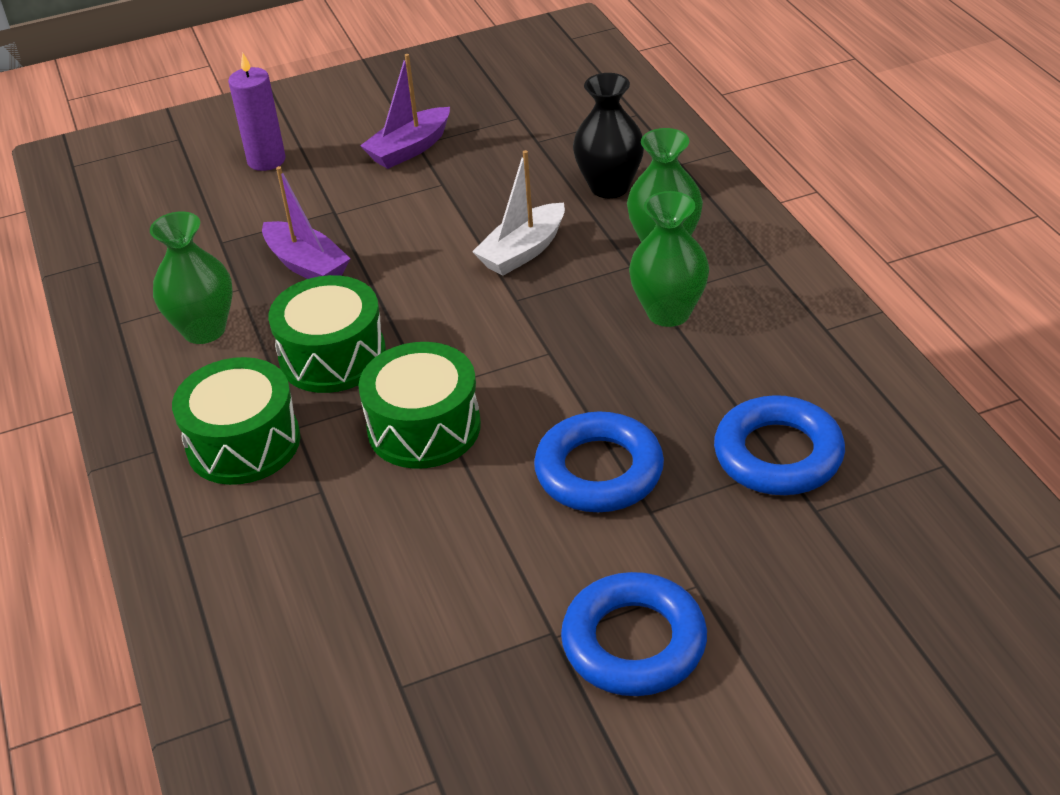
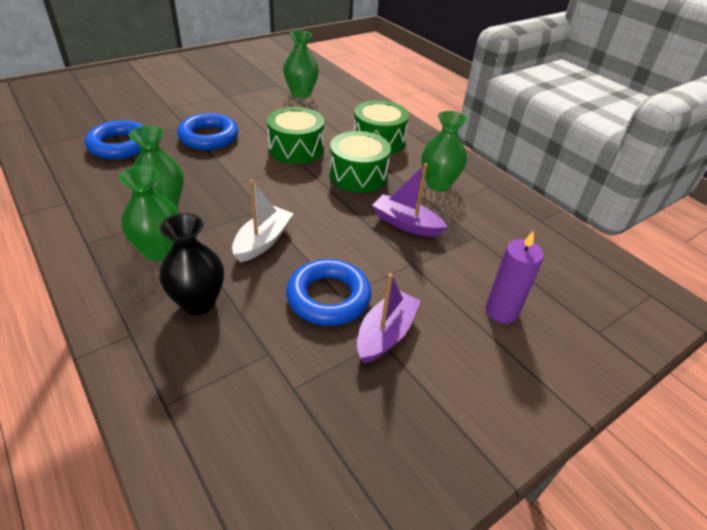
camera: 160 degrees right, 0 degrees up
(349, 634) = (301, 94): none -> green vase
(634, 642) = (196, 95): blue ring -> blue ring (328, 297)

